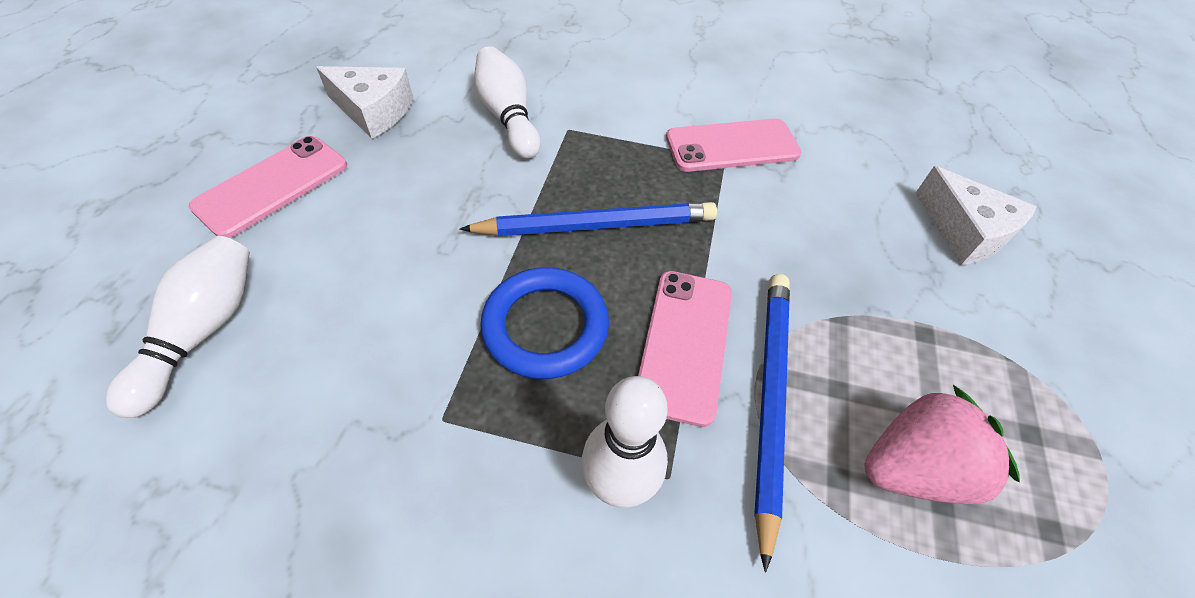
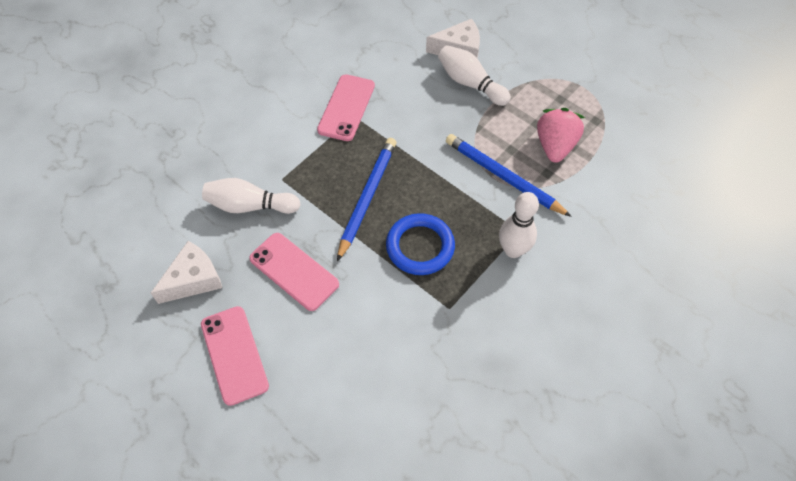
camera: 60 degrees left, 5 degrees up
(203, 332) = (337, 409): white bowling pin -> white bowling pin (470, 83)
(684, 344) = (460, 194): pink phone -> pink phone (294, 271)

